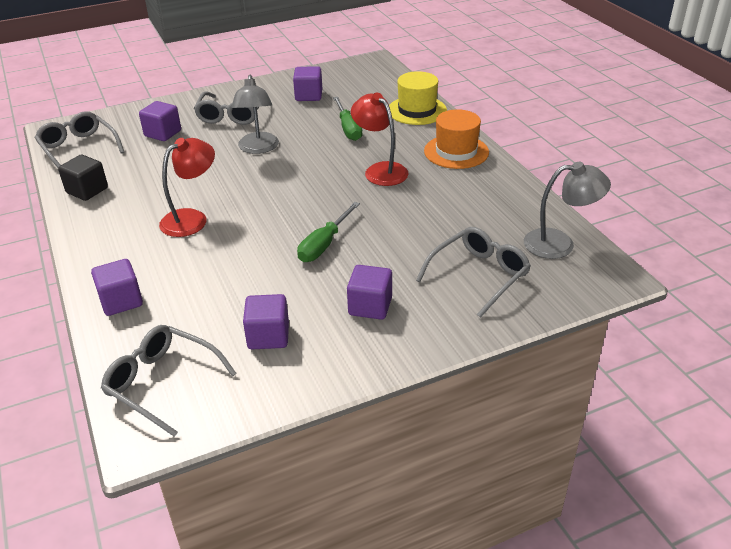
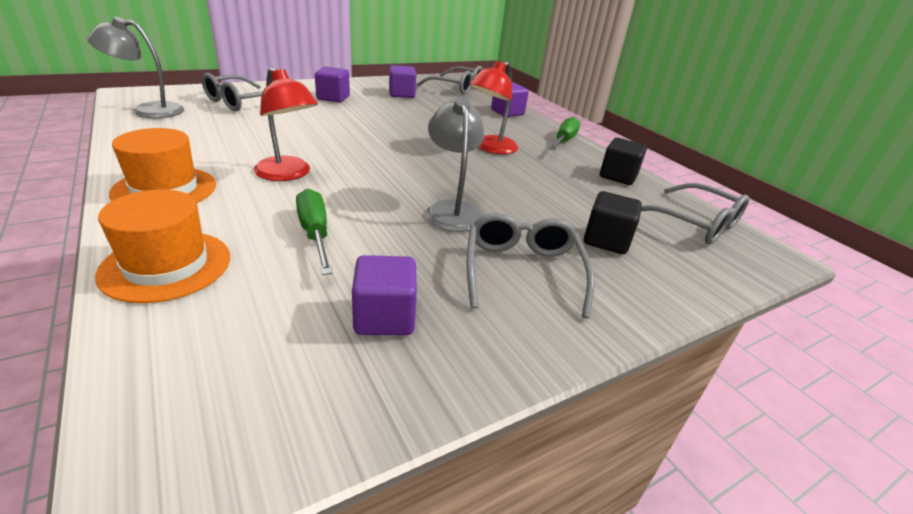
camera: 170 degrees right, 5 degrees down
(163, 133) = (606, 240): purple cube -> black cube
(324, 244) = (364, 125): green screwdriver -> green screwdriver (563, 141)
(417, 110) = (166, 265): yellow hat -> orange hat

